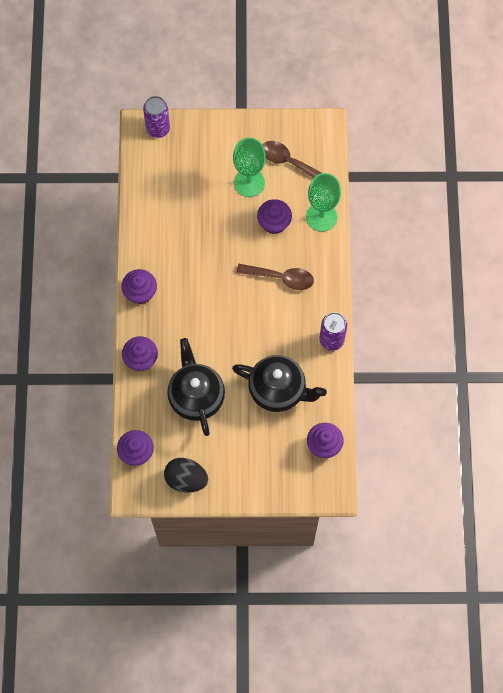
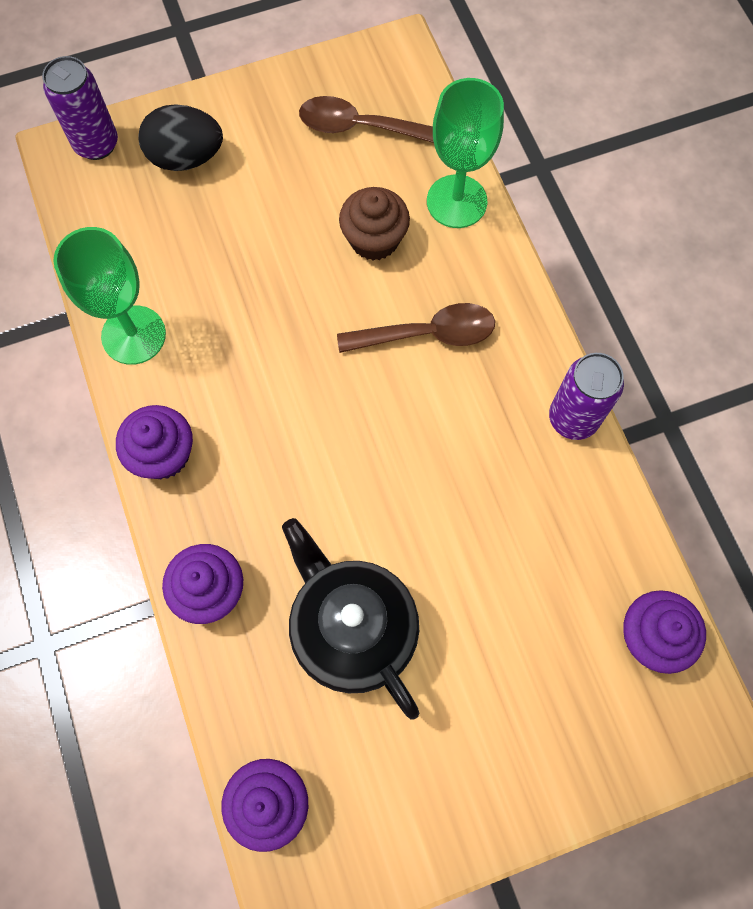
camera: 20 degrees left, 0 degrees up
(186, 479) = (399, 823): black egg -> black egg (186, 157)
(249, 182) = (300, 184): green goblet -> green goblet (133, 335)
(274, 223) = (374, 239): purple cupcake -> brown cupcake
(278, 390) = (512, 555): black teapot -> none

